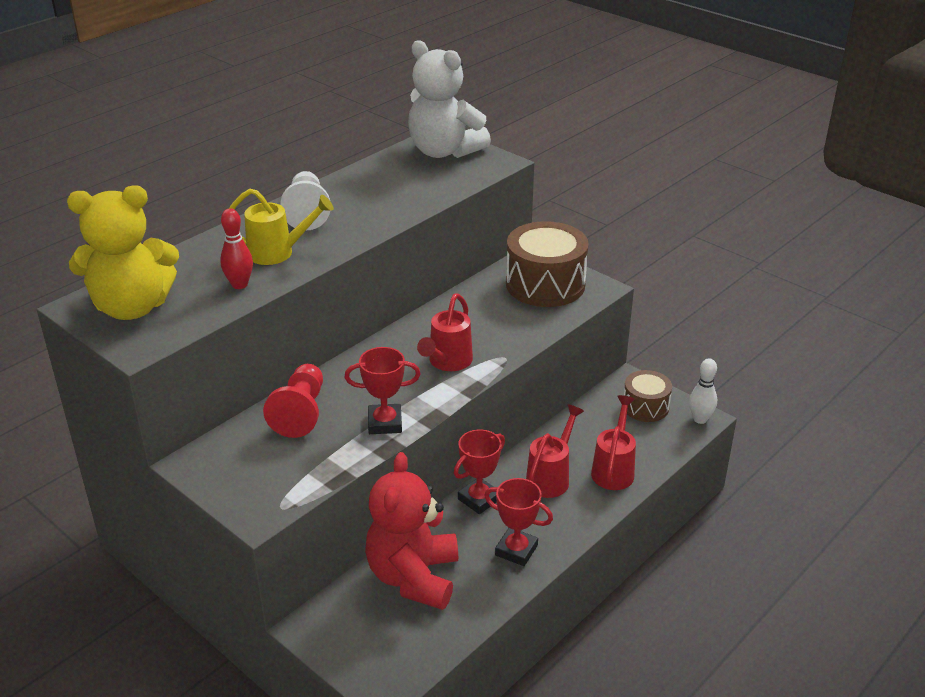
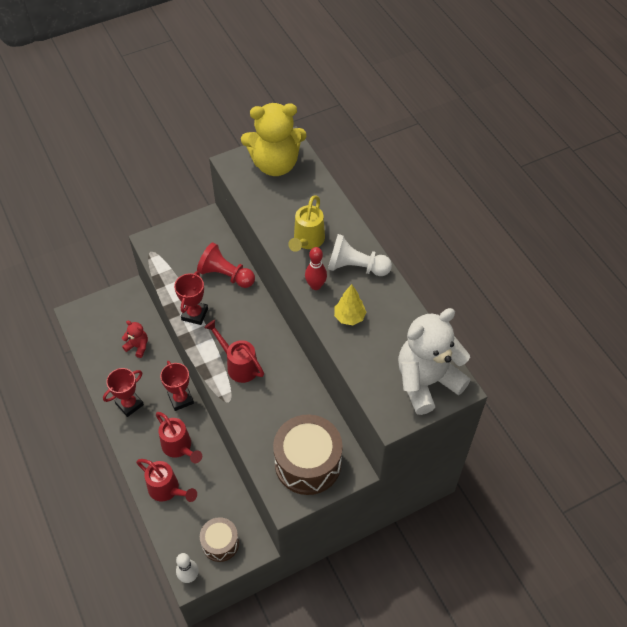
camera: 110 degrees right, 20 degrees up
(132, 307) = (275, 164): yellow teddy bear -> yellow teddy bear turned 105 degrees counterclockwise
(239, 285) = (276, 215): red bowling pin -> red bowling pin (315, 285)
(386, 204) = (349, 317): none -> yellow tree
(413, 577) = (138, 346): red teddy bear -> red teddy bear, size x0.45

